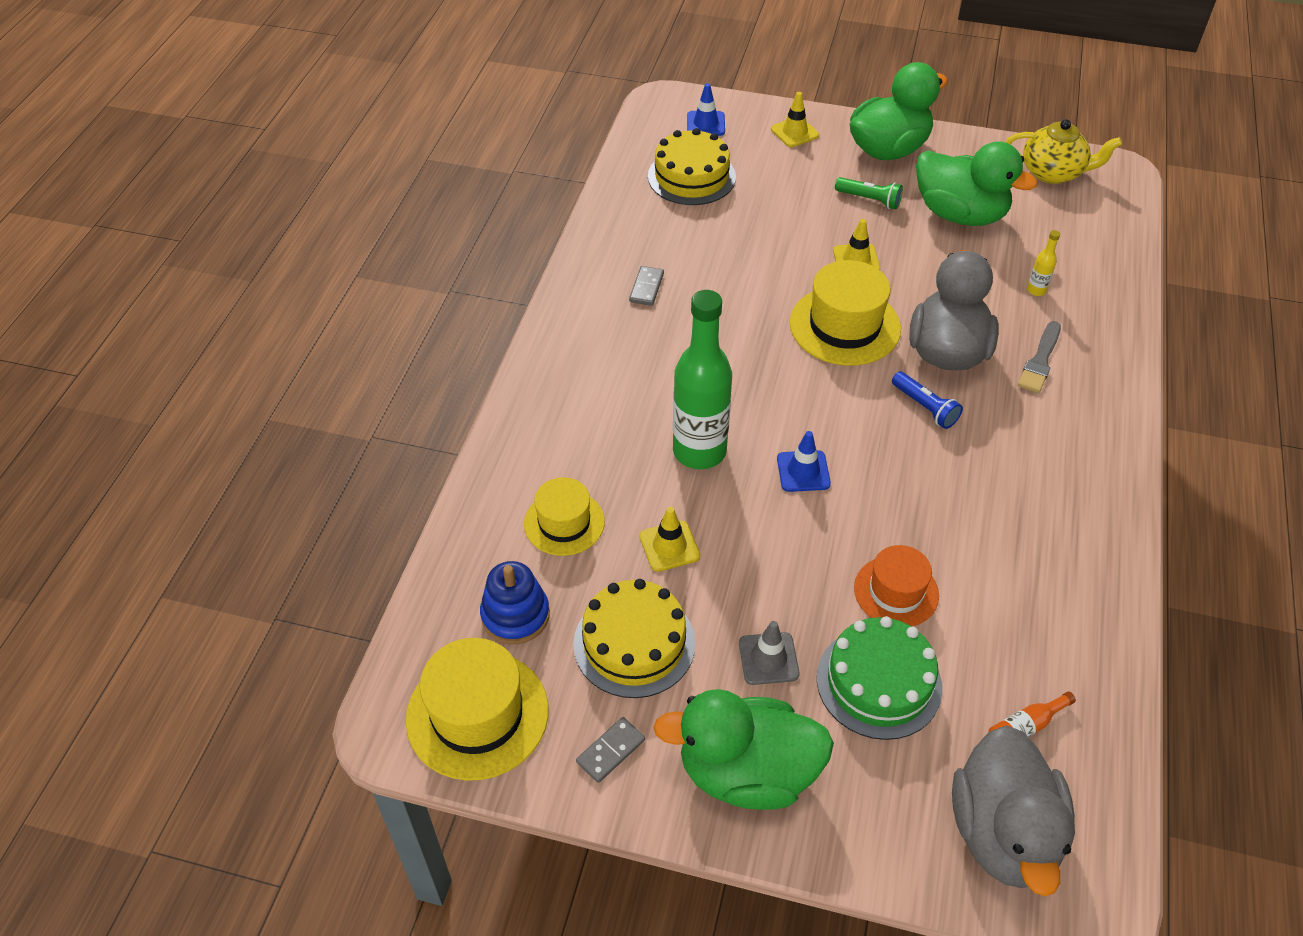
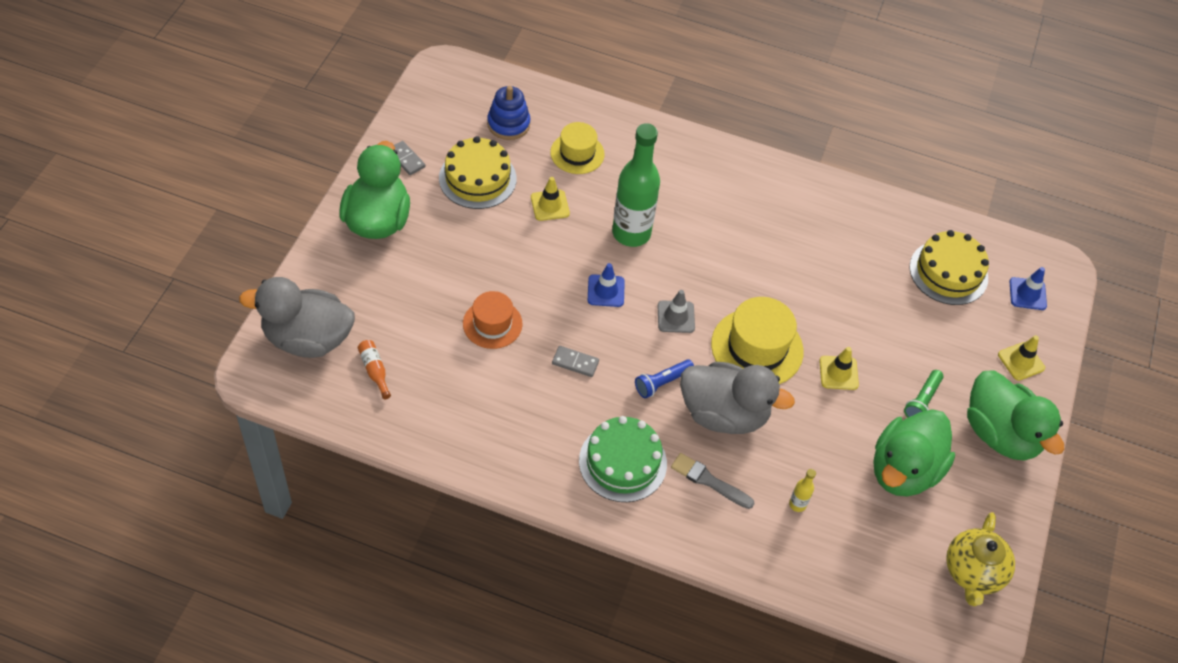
camera: 90 degrees right, 5 degrees up
(477, 714) = (443, 103): yellow hat -> none
(646, 288) = (805, 224): grey domino -> grey domino (575, 363)
(768, 659) = (453, 244): grey traffic cone -> grey traffic cone (676, 317)
(879, 682) = (424, 298): green cake -> green cake (622, 462)

